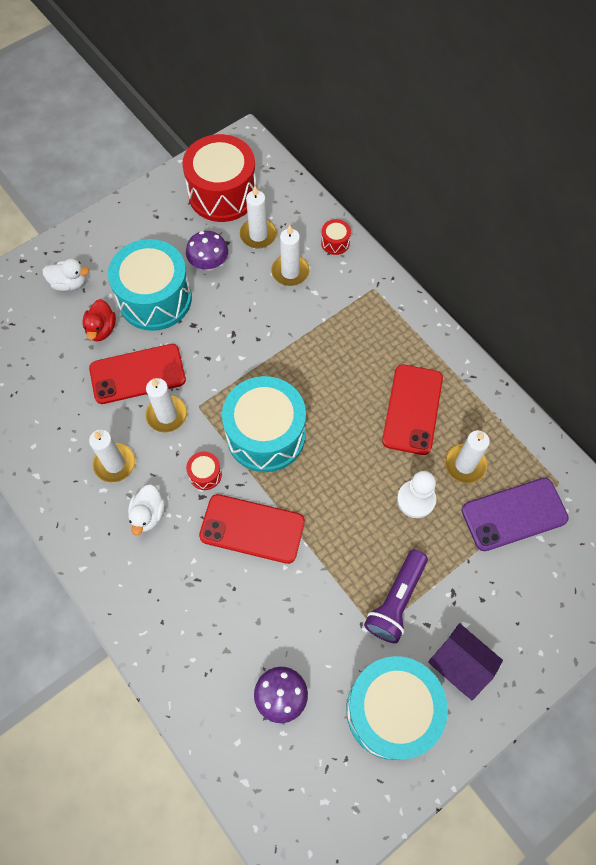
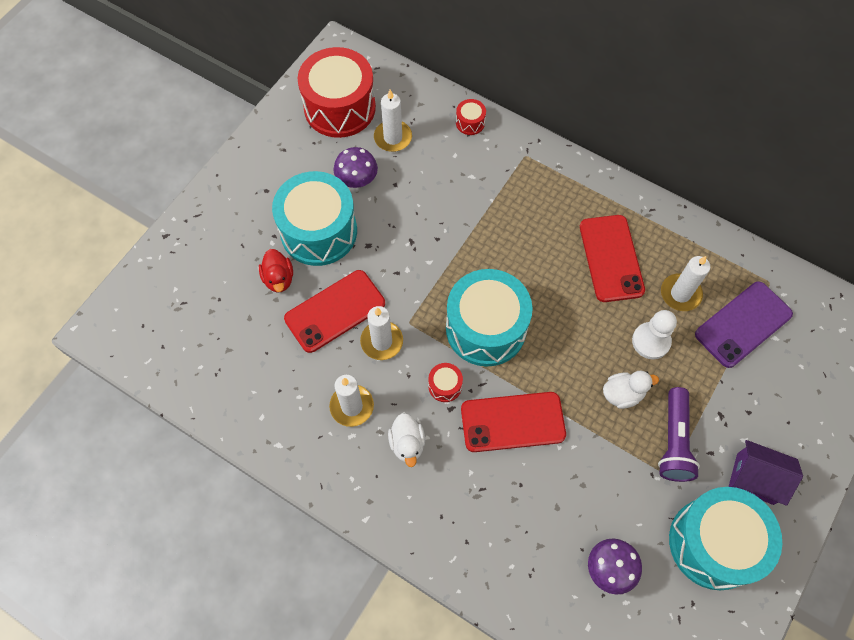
camera: 20 degrees left, 0 degrees up
(69, 283) = (225, 243): white duck -> white duck (622, 394)
(290, 272) = (439, 164): white candle -> none

